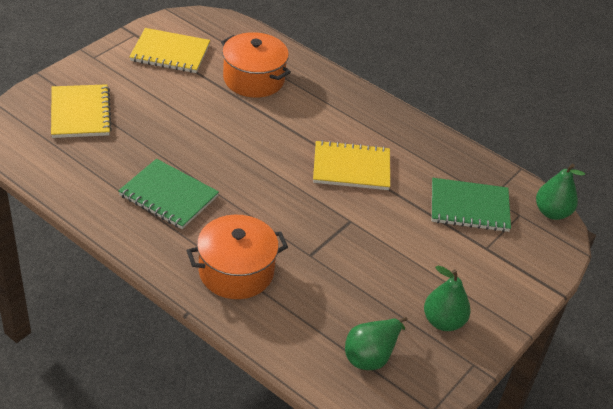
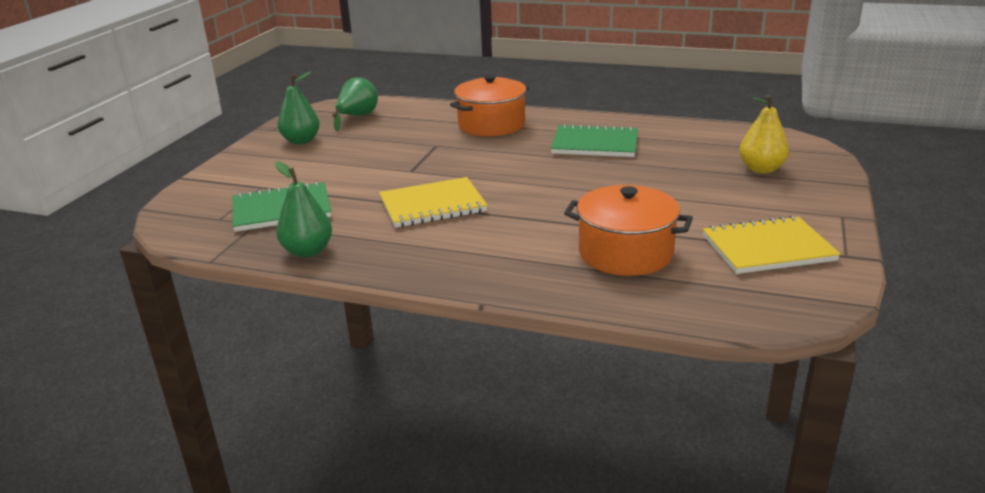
camera: 165 degrees right, 15 degrees down
(80, 113) = (761, 169): yellow notebook -> yellow pear
(552, 212) = (176, 230): green pear -> green pear (308, 251)

